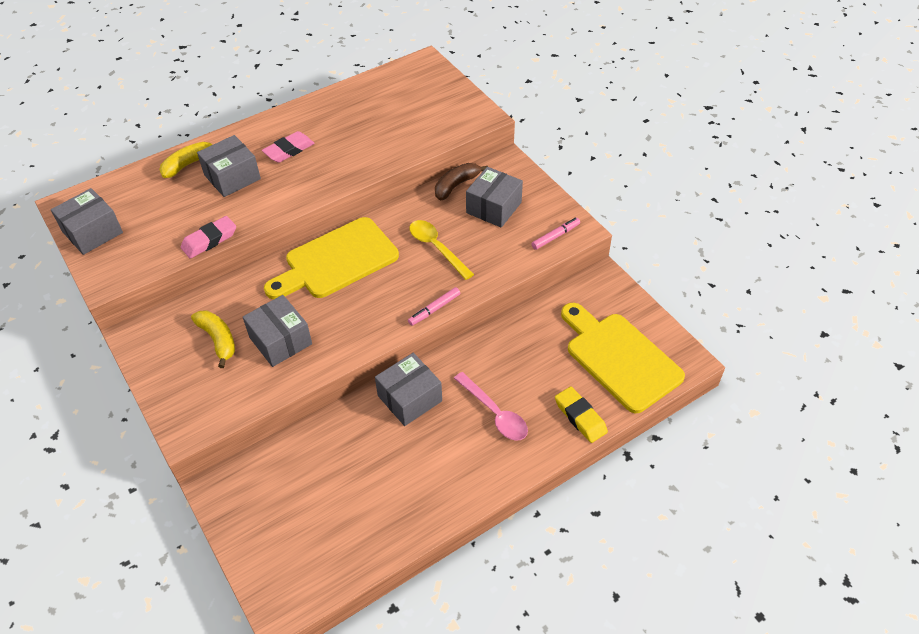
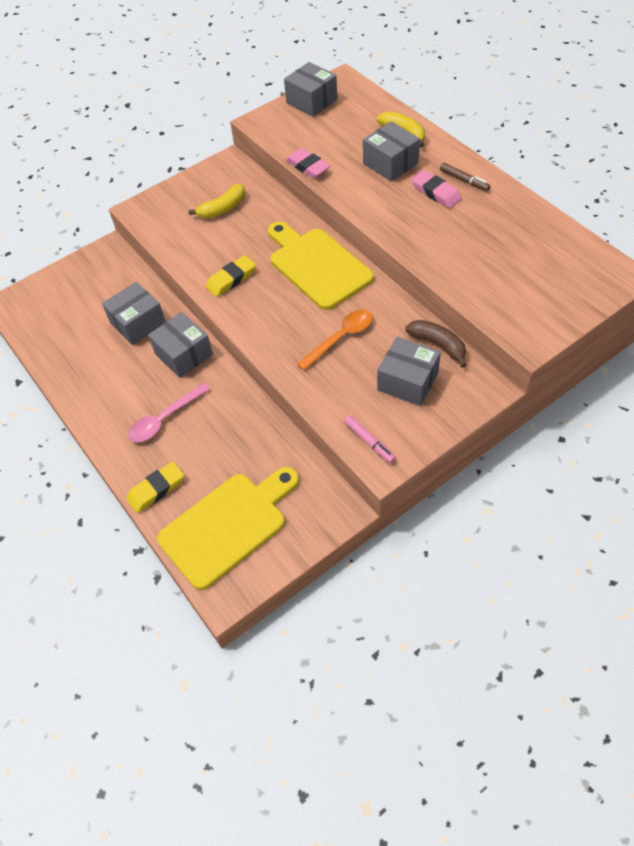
camera: 90 degrees right, 5 degrees up
(279, 131) = (464, 180): none -> brown marker
(280, 341) = (222, 245): grey box -> grey box (138, 323)
(336, 332) = (231, 279): none -> yellow eraser
(434, 309) = (259, 345): pink marker -> none
(437, 248) = (341, 338): yellow spoon -> orange spoon

